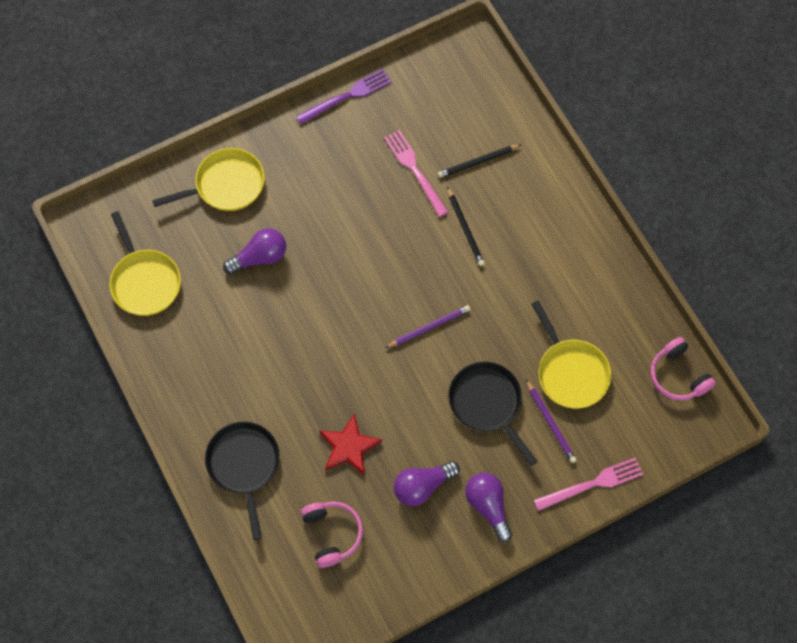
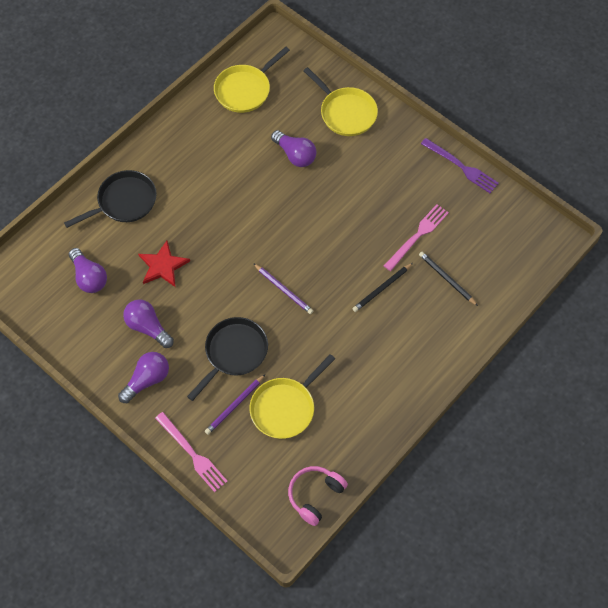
camera: 70 degrees right, 5 degrees down
(332, 534) = (89, 277): pink headphones -> purple light bulb

